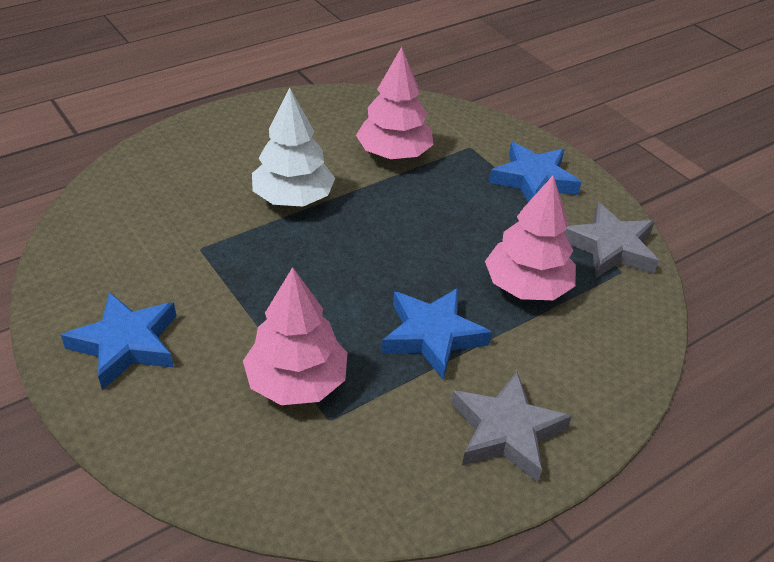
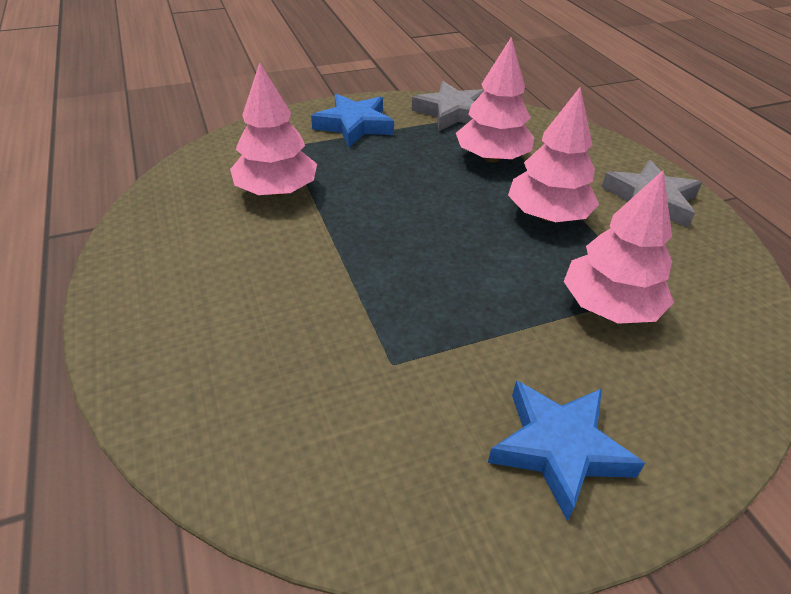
camera: 75 degrees left, 0 degrees up
(293, 198) = (324, 272): white tree -> none
(432, 335) = (547, 215): blue star -> pink tree

